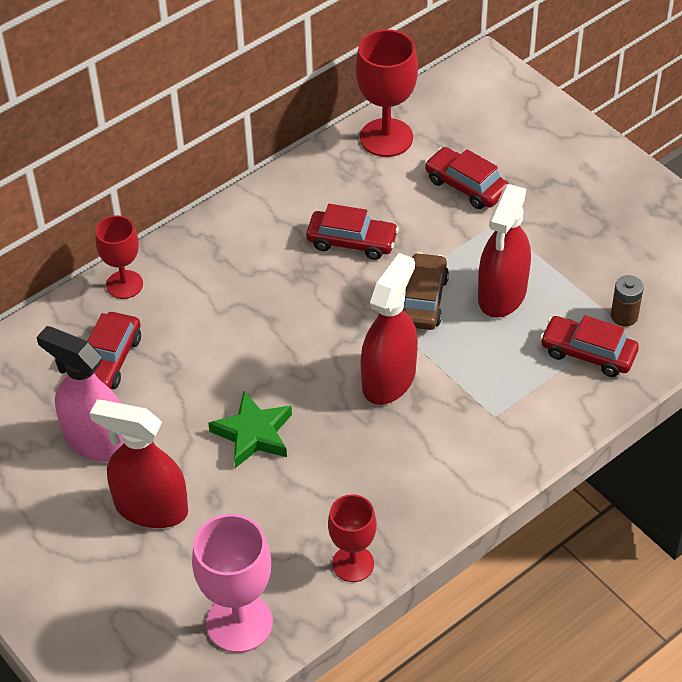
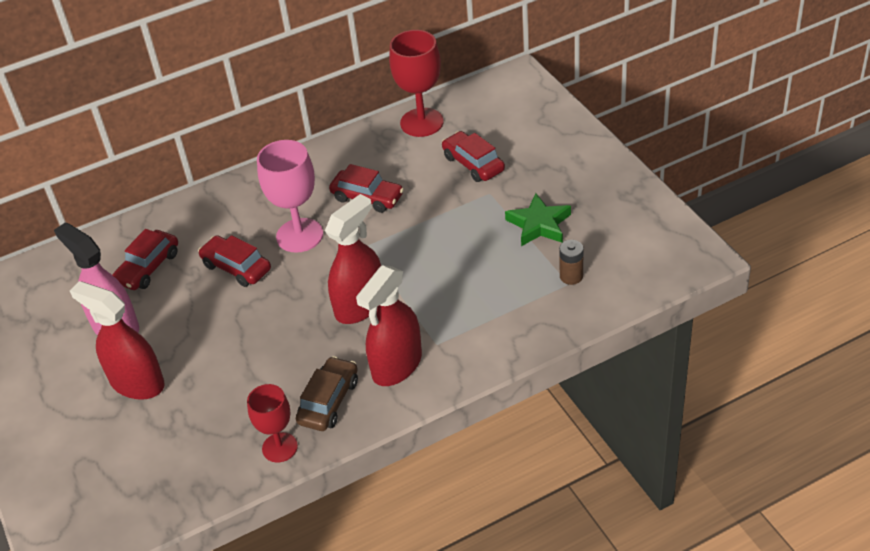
camera: 15 degrees right, 5 degrees down
(124, 284) = (180, 213): red goblet -> none
(239, 623) = (172, 482): pink goblet -> pink goblet (299, 235)
(253, 434) = (237, 335): green star -> green star (539, 224)
(423, 300) = (409, 247): brown car -> brown car (329, 401)
(502, 294) = (475, 249): red spray bottle -> red spray bottle (397, 365)
(588, 353) = (531, 302): red car -> red car (236, 267)

